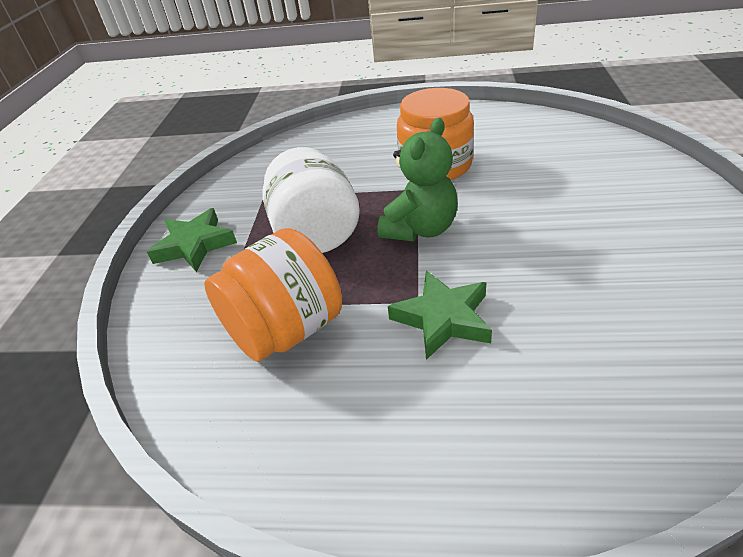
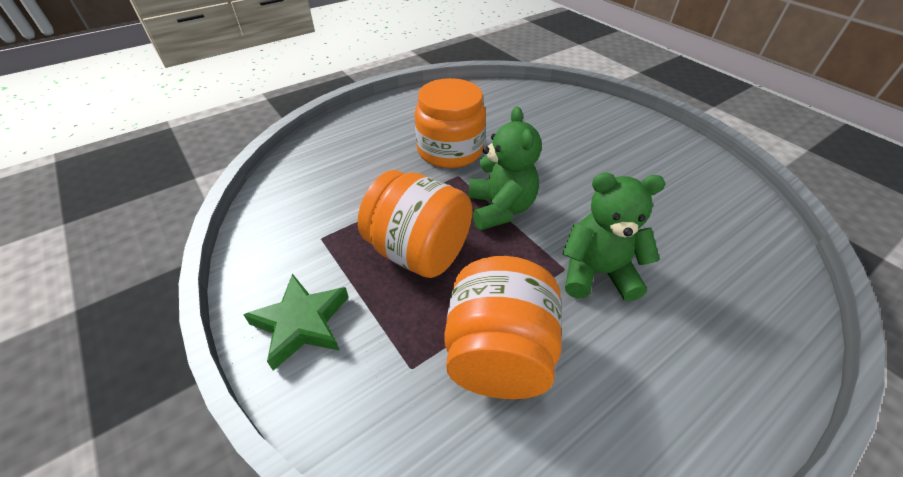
camera: 45 degrees left, 5 degrees up
(316, 234) = (419, 251): white jar -> orange jar
(443, 319) = (597, 273): green star -> green teddy bear

